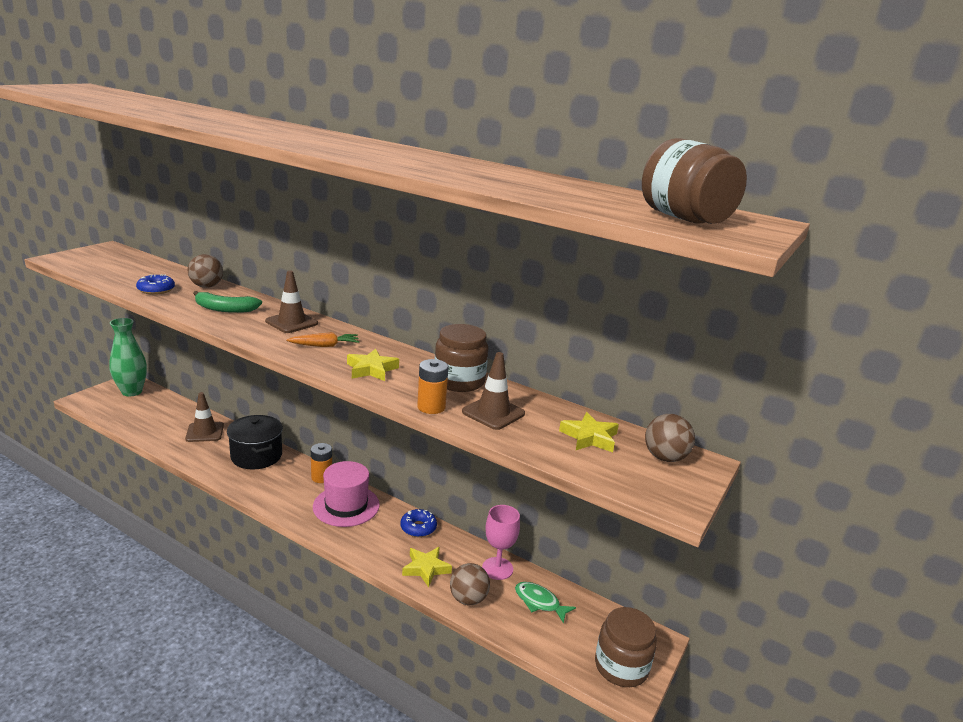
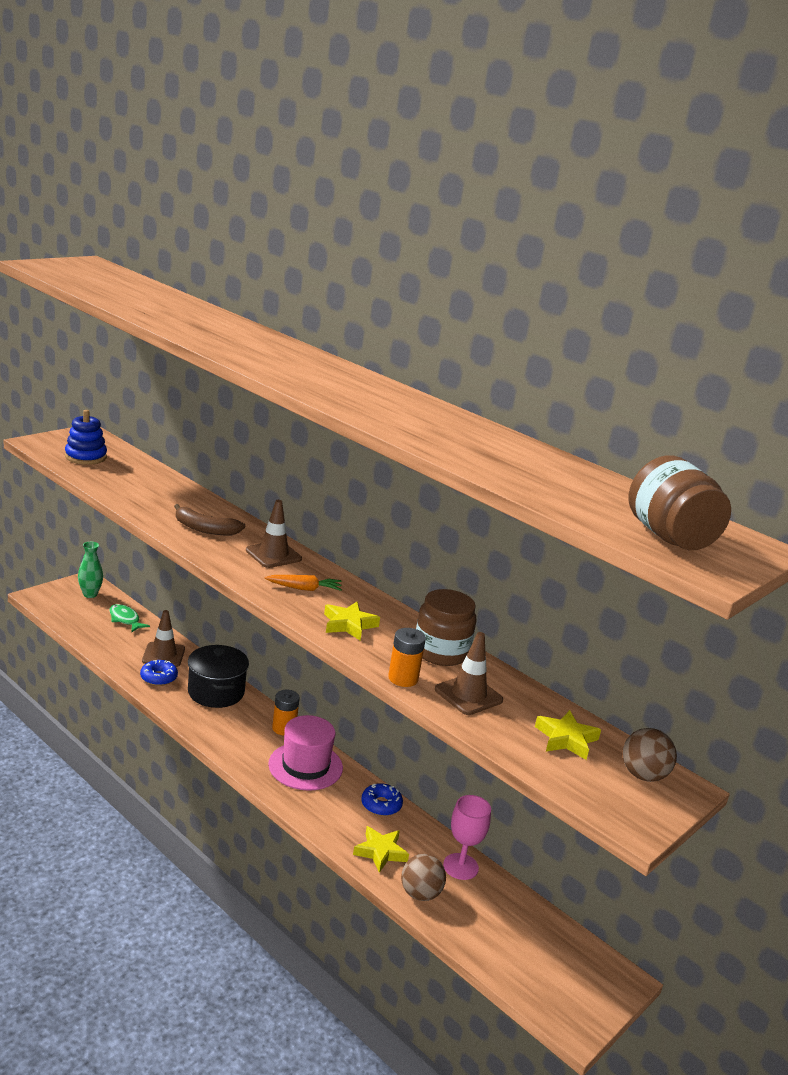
camera: 10 degrees right, 0 degrees up
(106, 265) = (86, 457): none -> blue stacking toy
(132, 392) = (90, 594): green vase -> green vase, size x0.64
(156, 290) = (135, 495): blue donut -> blue donut (158, 678)
(206, 286) = (189, 497): brown ball -> none
(225, 309) = (205, 529): green banana -> brown banana
(539, 602) = (499, 912): green fish -> green fish (125, 619)
(621, 666) = (574, 998): brown jar -> none

